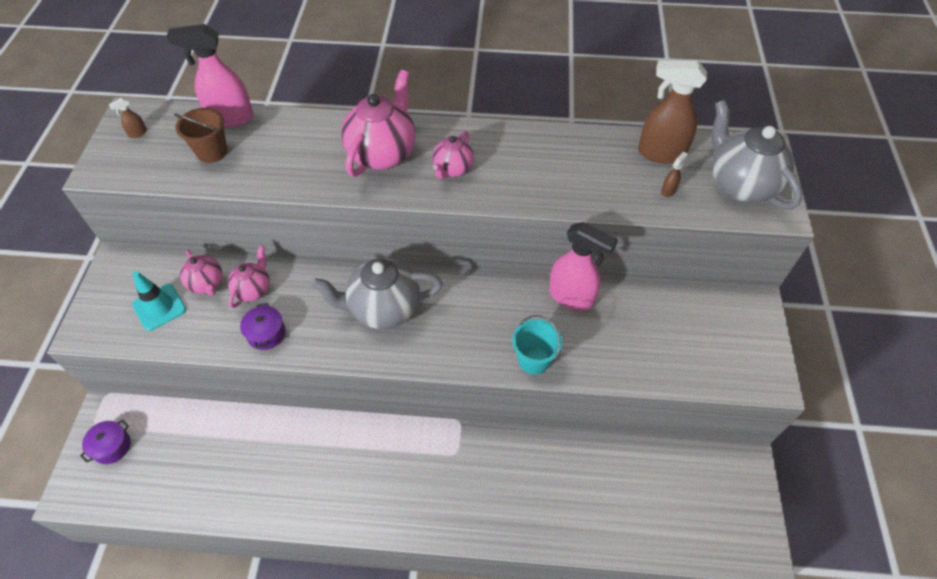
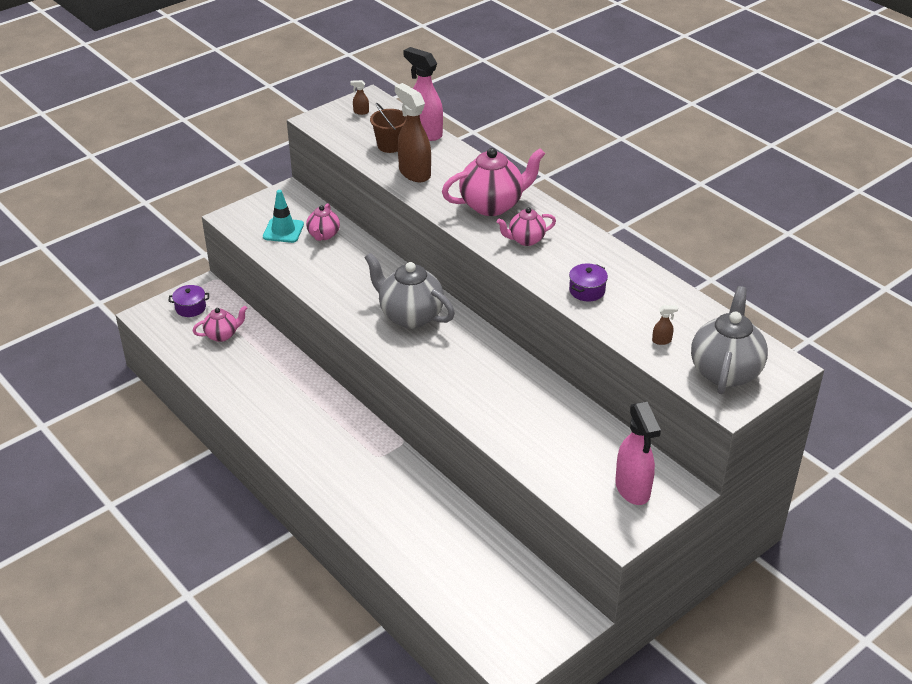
camera: 45 degrees right, 15 degrees down
(253, 289) = (346, 255): pink teapot -> pink teapot (222, 335)
(266, 333) = (324, 283): purple pot -> purple pot (587, 290)
(534, 360) = (468, 406): turquoise bucket -> none
(571, 297) = (545, 392): pink spray bottle -> pink spray bottle (632, 489)
(660, 153) = (693, 318): brown spray bottle -> brown spray bottle (414, 173)

